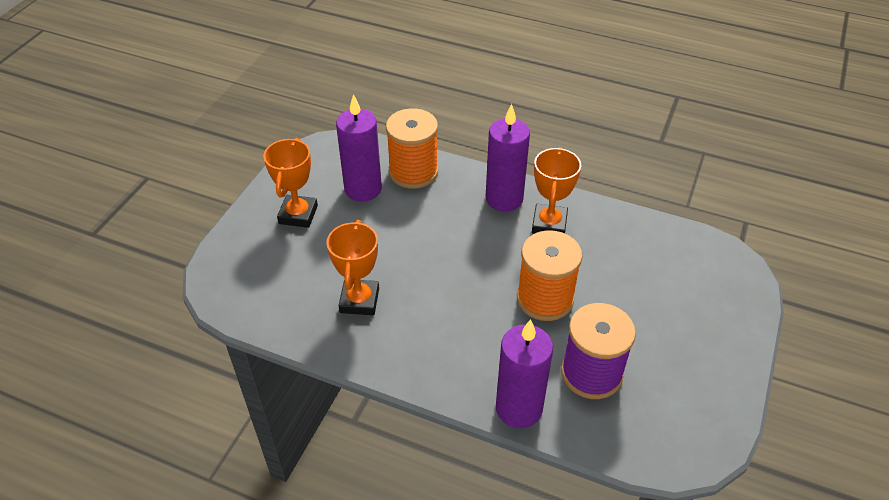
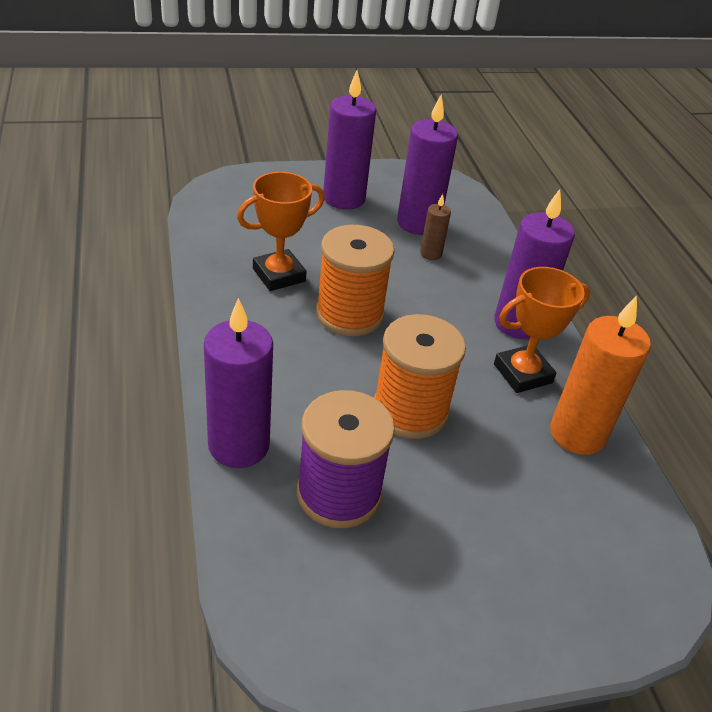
camera: 50 degrees right, 5 degrees down
(298, 214) = (344, 198): orange trophy -> purple candle
(402, 202) = (430, 254): none -> brown candle
(413, 172) = (478, 246): orange spool -> orange spool (349, 314)
(613, 230) = (577, 434): none -> orange candle

